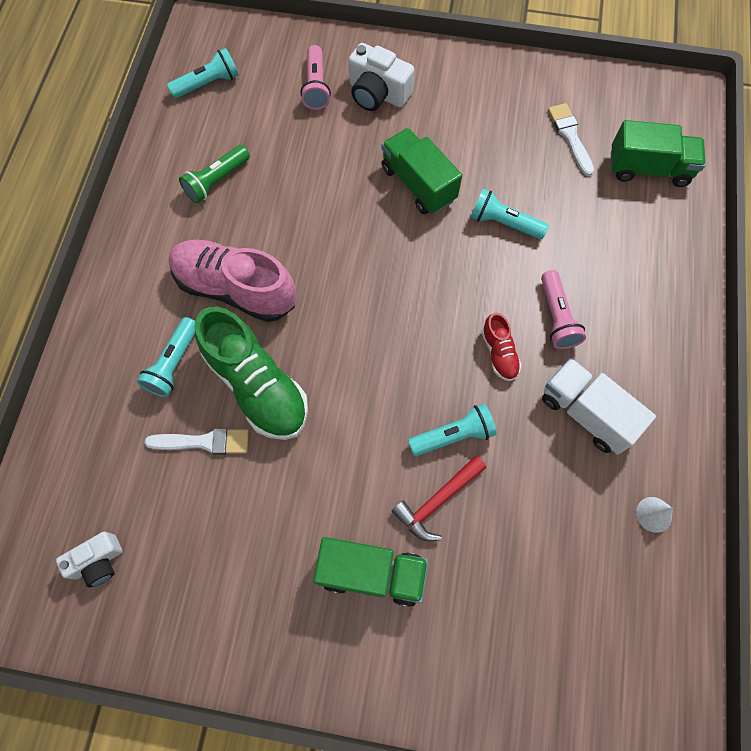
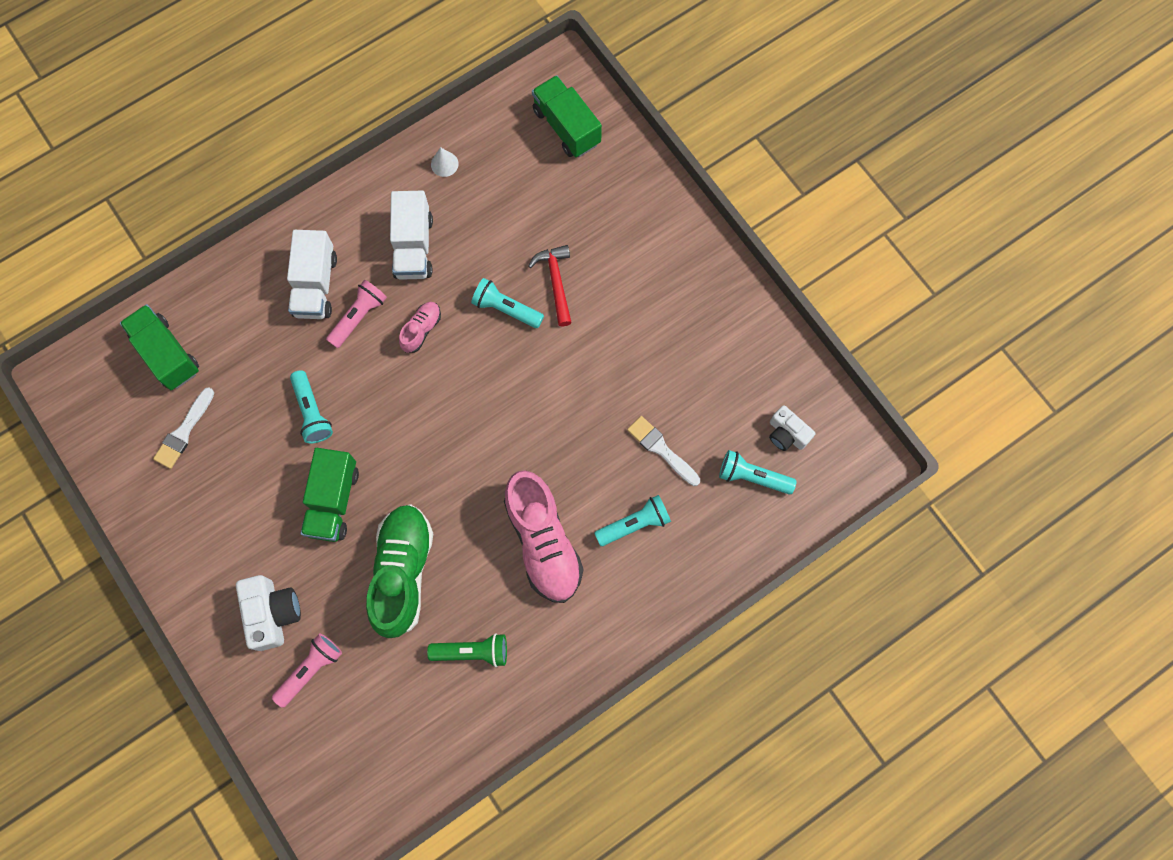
camera: 135 degrees left, 5 degrees up
(98, 561) = (787, 434): white camera -> white camera turned 150 degrees counterclockwise
(208, 84) = (390, 762): turquoise flashlight -> turquoise flashlight (752, 477)
(257, 385) = (594, 455): green shoe -> green shoe (403, 572)
(371, 573) = (633, 280): green truck -> green truck (566, 127)
(437, 501) = (556, 282): red hammer -> red hammer turned 105 degrees counterclockwise
(499, 353) = (421, 330): red shoe -> pink shoe
(617, 309) = (315, 285): none -> white truck

